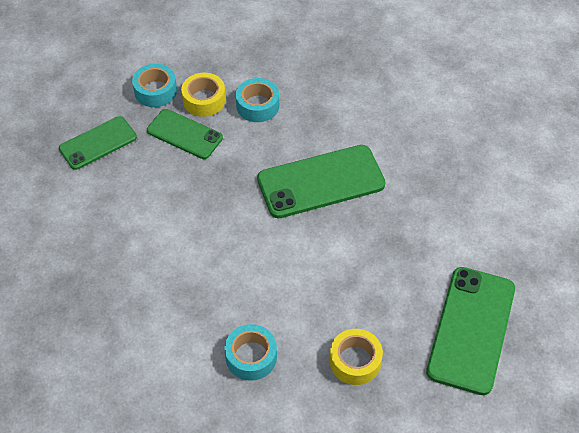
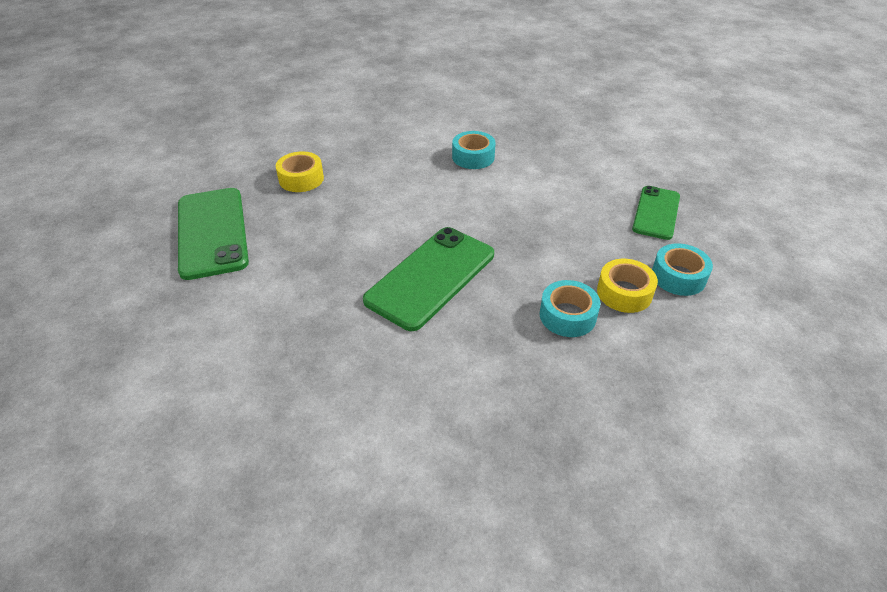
camera: 145 degrees right, 10 degrees down
(184, 134) = (599, 254): green phone -> none
(251, 357) = (380, 153): turquoise tape -> turquoise tape (473, 157)

